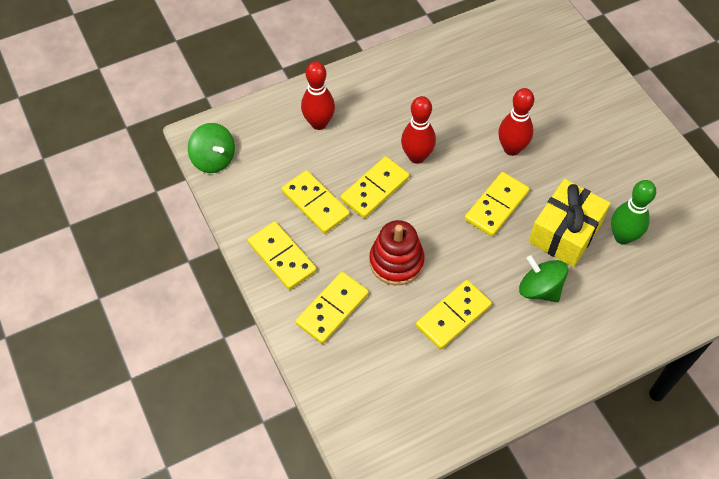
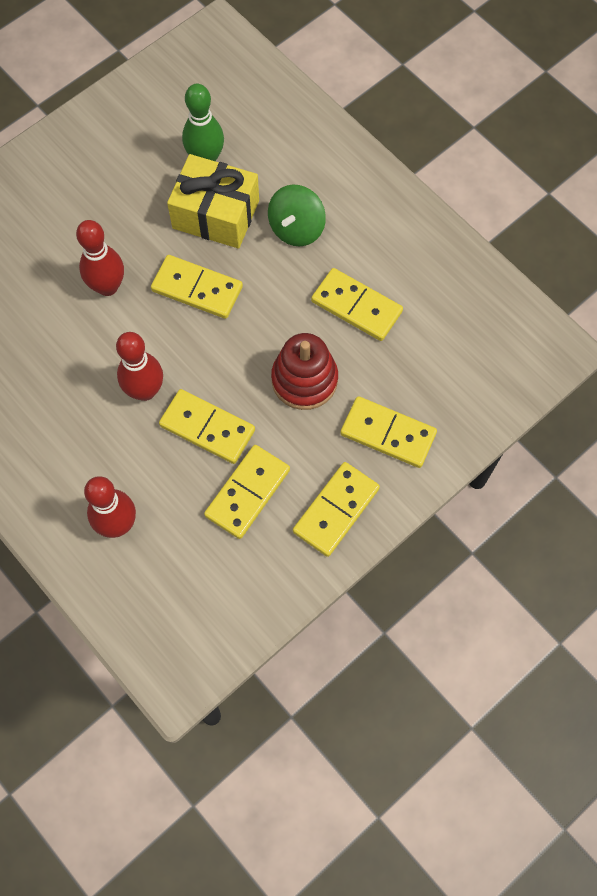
camera: 105 degrees left, 10 degrees up
(213, 159) = (210, 646): green spinning top -> none

